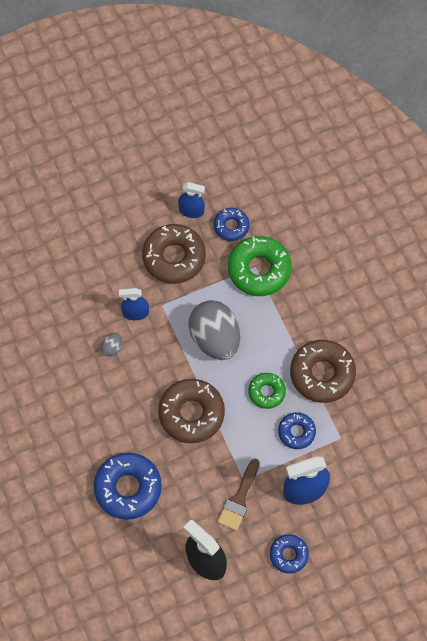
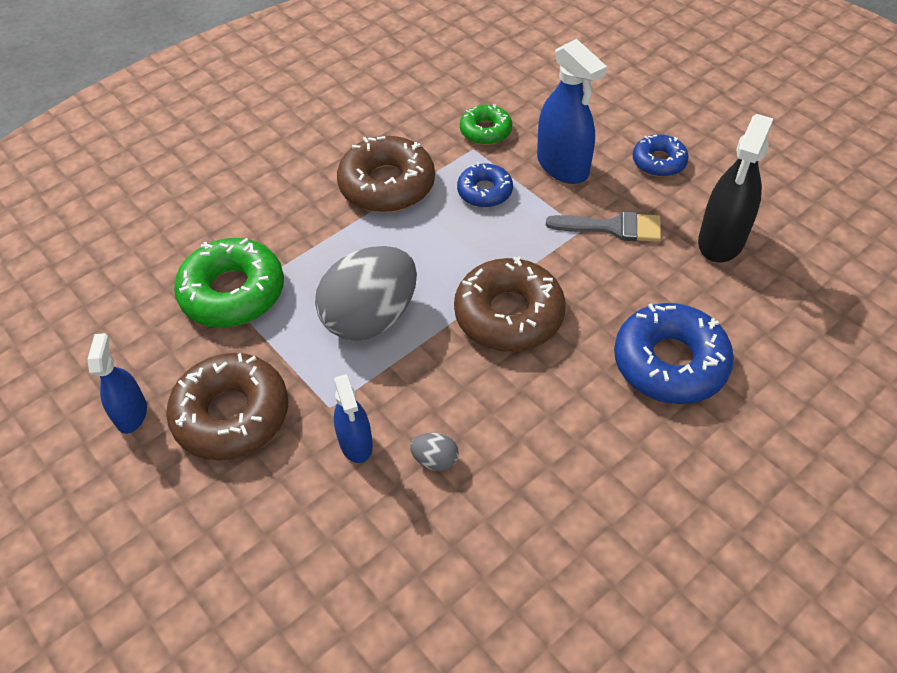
camera: 105 degrees left, 15 degrees down
(231, 226) = (157, 348): blue donut -> none
(239, 499) = (613, 227): brown brush -> grey brush
(266, 392) = (437, 236): green donut -> green donut (485, 131)

